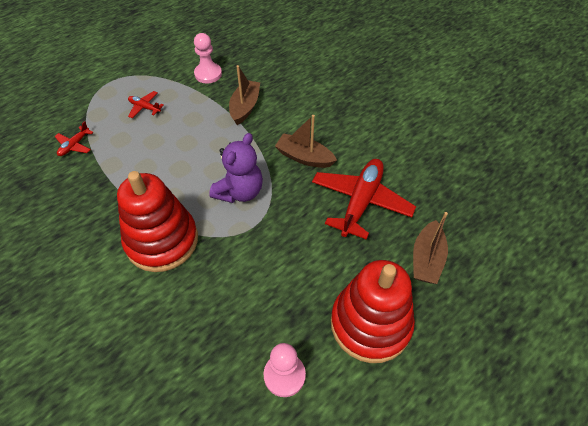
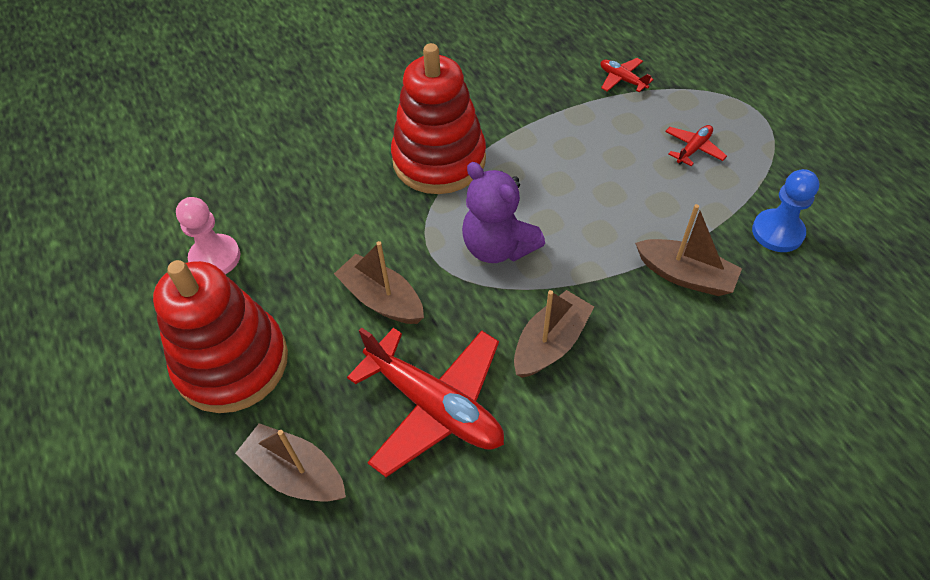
camera: 105 degrees right, 0 degrees up
(208, 74) = (777, 232): pink pawn -> blue pawn
(295, 246) = (382, 299): none -> brown boat

